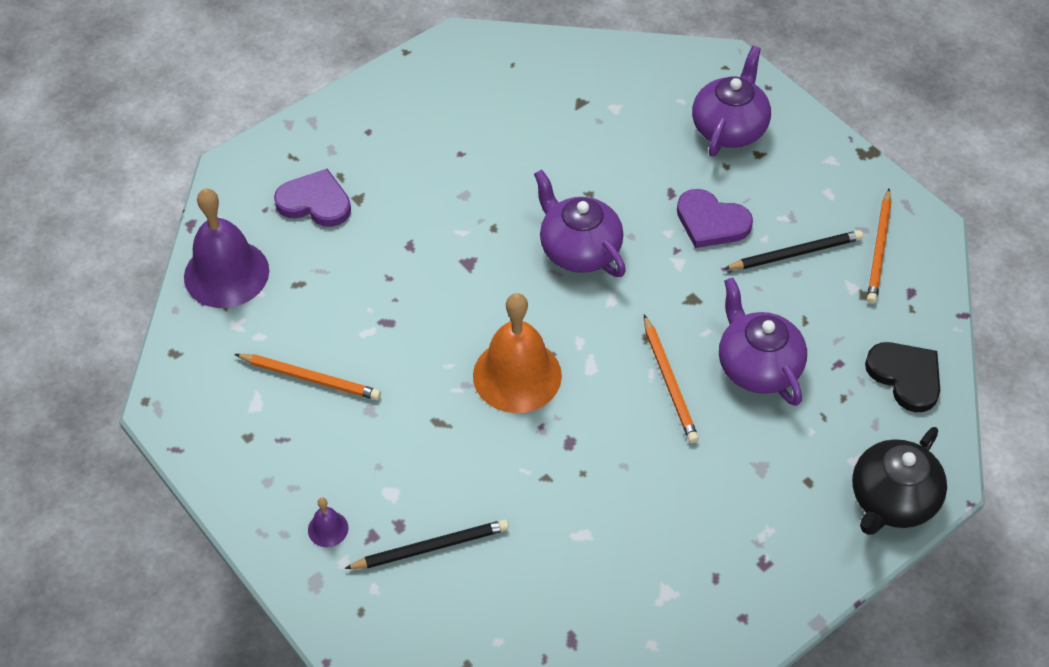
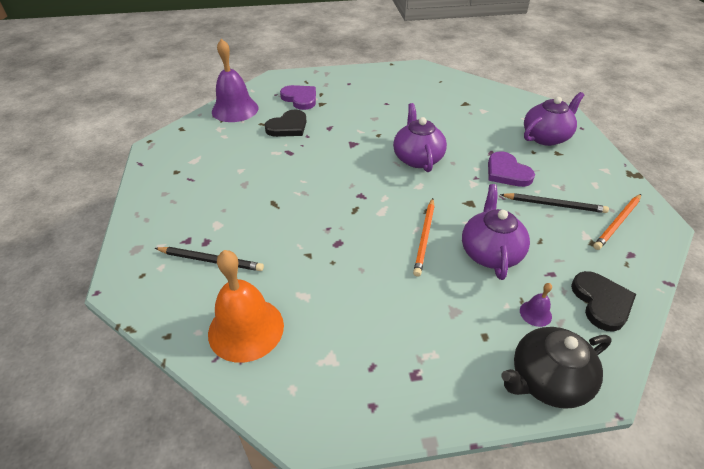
camera: 30 degrees right, 10 degrees down
(310, 378) = (230, 160): orange pencil -> none
(328, 529) = (169, 227): purple bell -> purple bell (535, 313)
(344, 272) = (288, 126): none -> black heart
(517, 375) = (335, 199): orange bell -> orange bell (246, 329)

